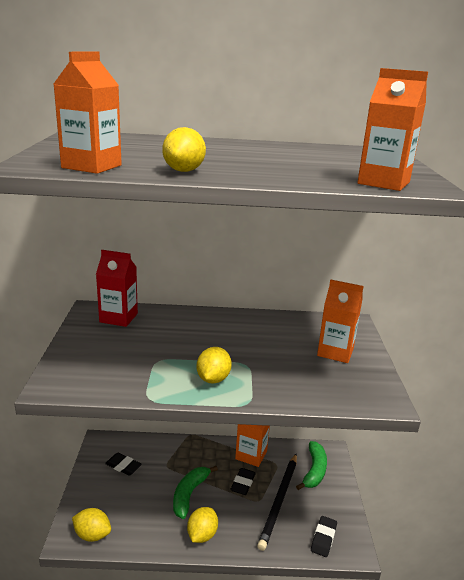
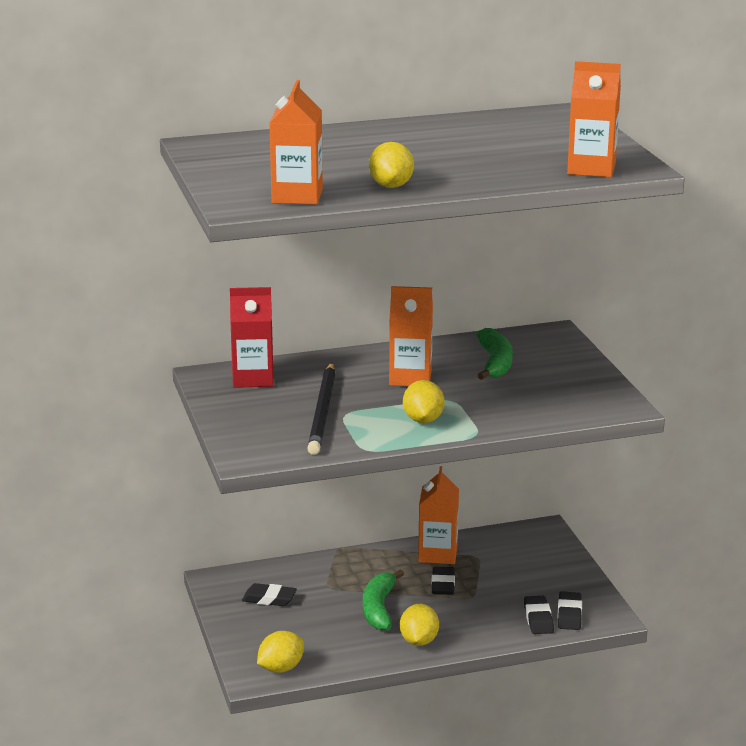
camera: 15 degrees left, 0 degrees up
(92, 535) = (281, 668): yellow lemon -> yellow lemon turned 45 degrees counterclockwise
(279, 501) = (499, 592): black pencil -> black pencil (323, 412)
(298, 536) = (538, 619): none -> black eraser
(314, 471) = (531, 554): green banana -> green banana (495, 363)
(335, 352) = (547, 369): orange carton -> orange carton (410, 377)

